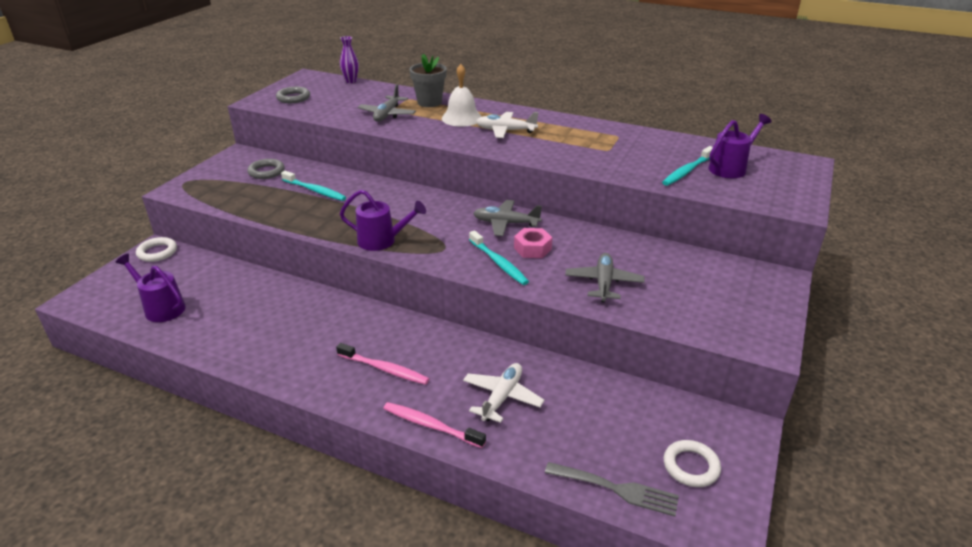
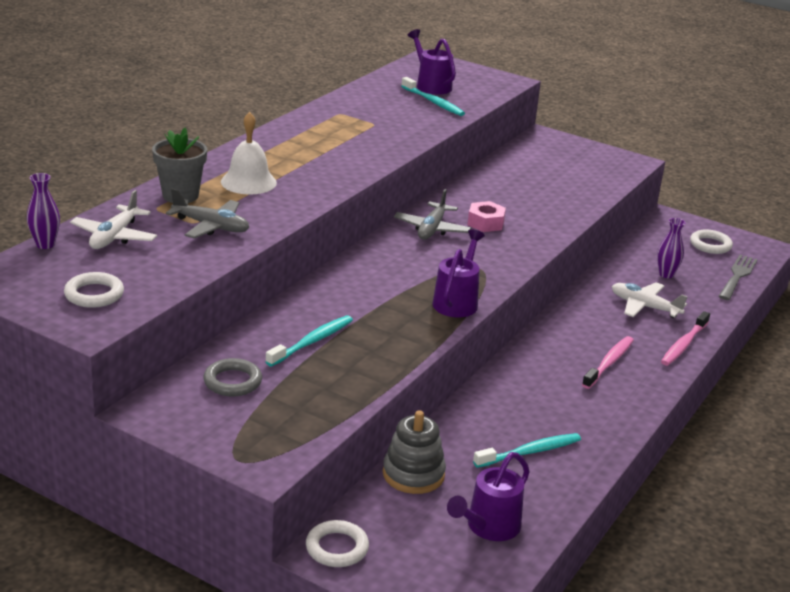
camera: 85 degrees left, 5 degrees down
(226, 274) = (413, 474): none -> grey stacking toy
(293, 98) = (94, 294): grey ring -> white ring
(498, 263) = (510, 243): turquoise toothbrush -> turquoise toothbrush (530, 452)
(505, 130) = (301, 163): white plane -> white plane (114, 236)
(585, 418) = (666, 274): none -> purple vase
(603, 283) = (549, 201): grey plane -> none

